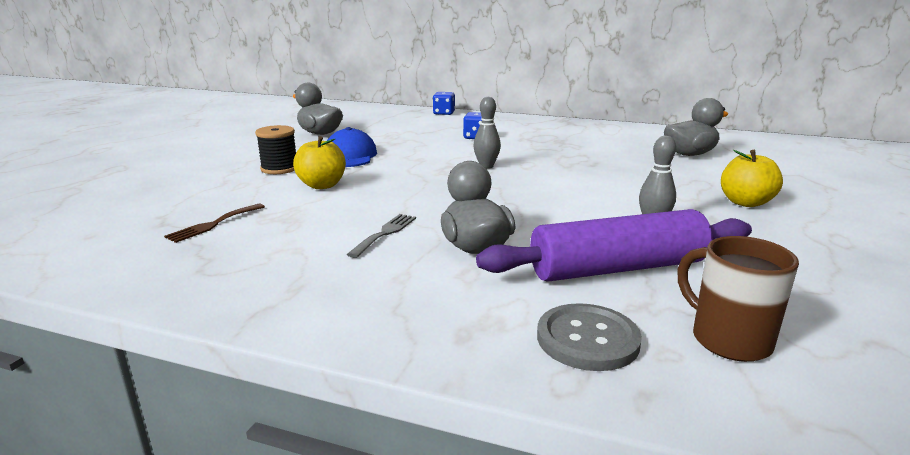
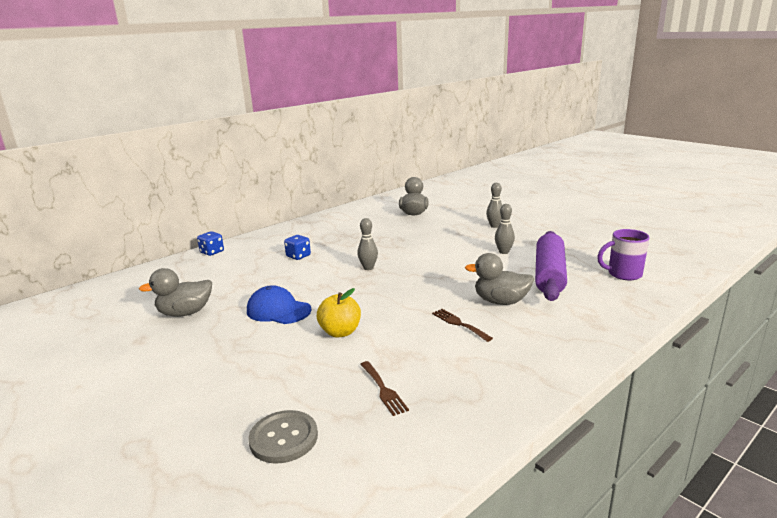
camera: 60 degrees left, 0 degrees up
(279, 169) = (272, 346): black spool -> none
(385, 233) = (459, 324): grey fork -> brown fork
(587, 339) = (613, 300): grey button -> grey button (283, 438)
(728, 339) = (623, 274): brown mug -> purple mug
(745, 202) = (494, 226): yellow apple -> grey bowling pin

